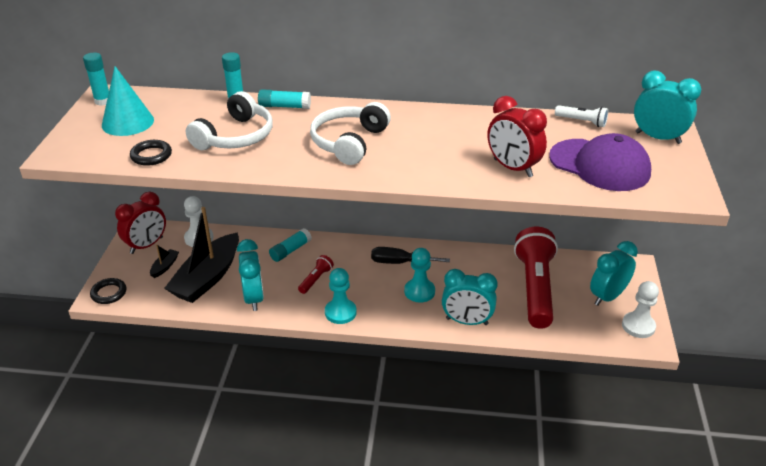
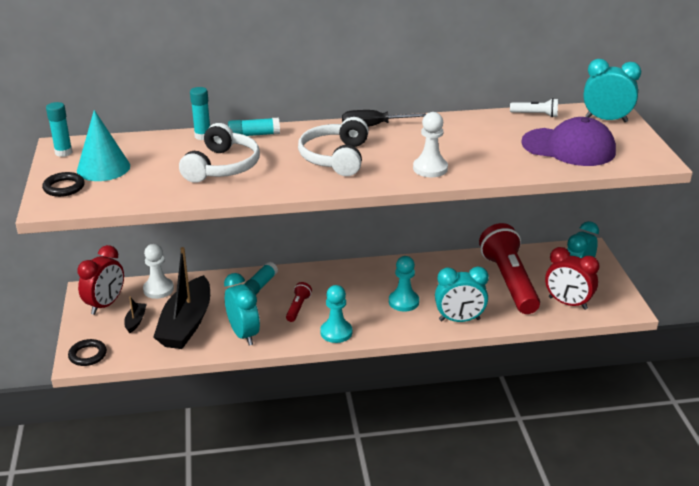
camera: 15 degrees left, 5 degrees down
(151, 155) = (148, 194): black ring -> black ring (64, 187)
(400, 262) = (373, 280): black screwdriver -> black screwdriver (373, 126)
(512, 168) = (495, 159): red clock -> red clock (567, 303)
(638, 326) = (612, 298): white pawn -> white pawn (430, 168)

